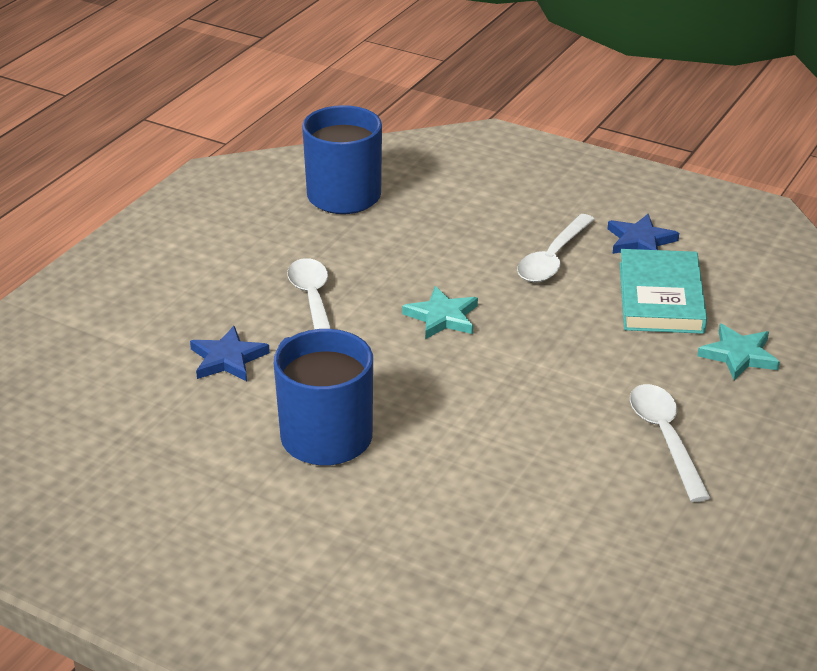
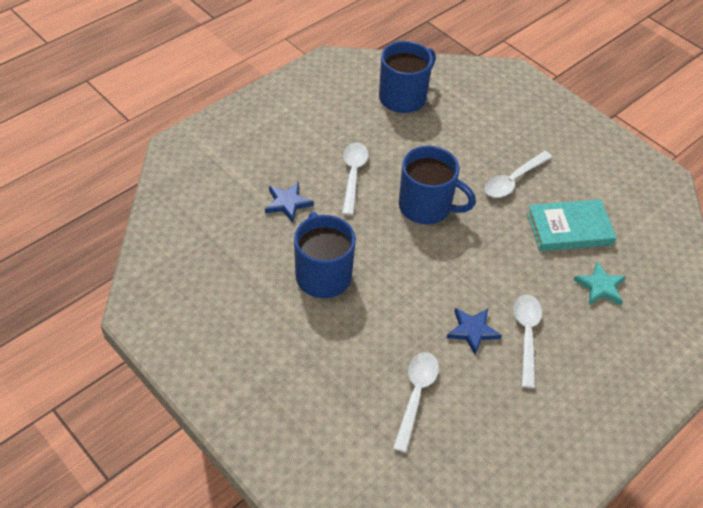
camera: 15 degrees right, 15 degrees up
(442, 317) = (426, 207): turquoise star -> blue mug
(540, 553) = (416, 395): none -> white spoon
(640, 241) = (575, 181): blue star -> blue star (472, 331)
(660, 297) = (569, 229): turquoise book -> turquoise book turned 60 degrees clockwise

